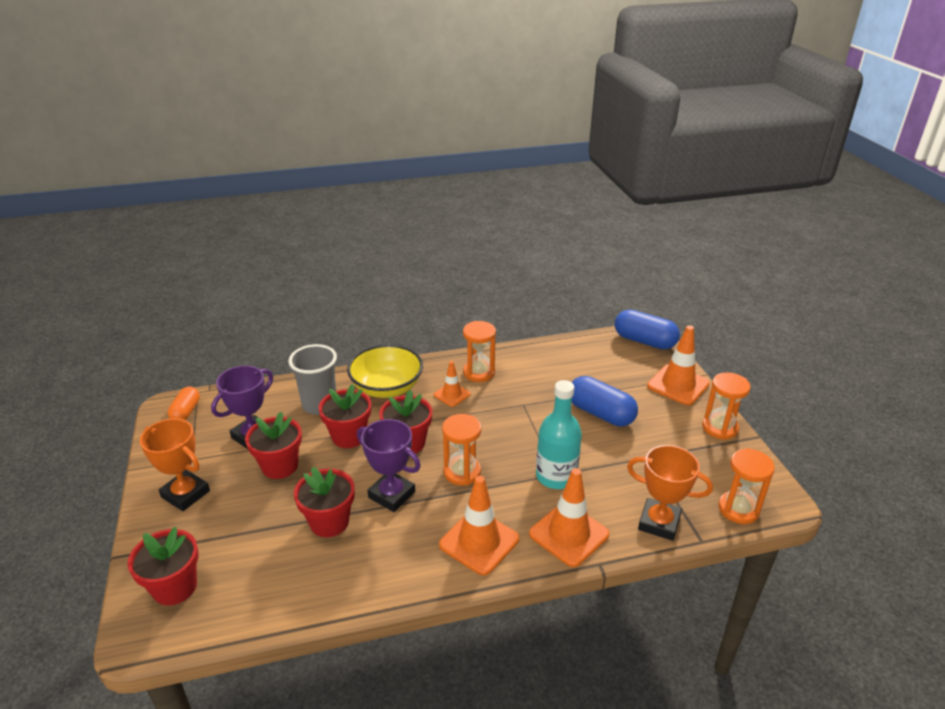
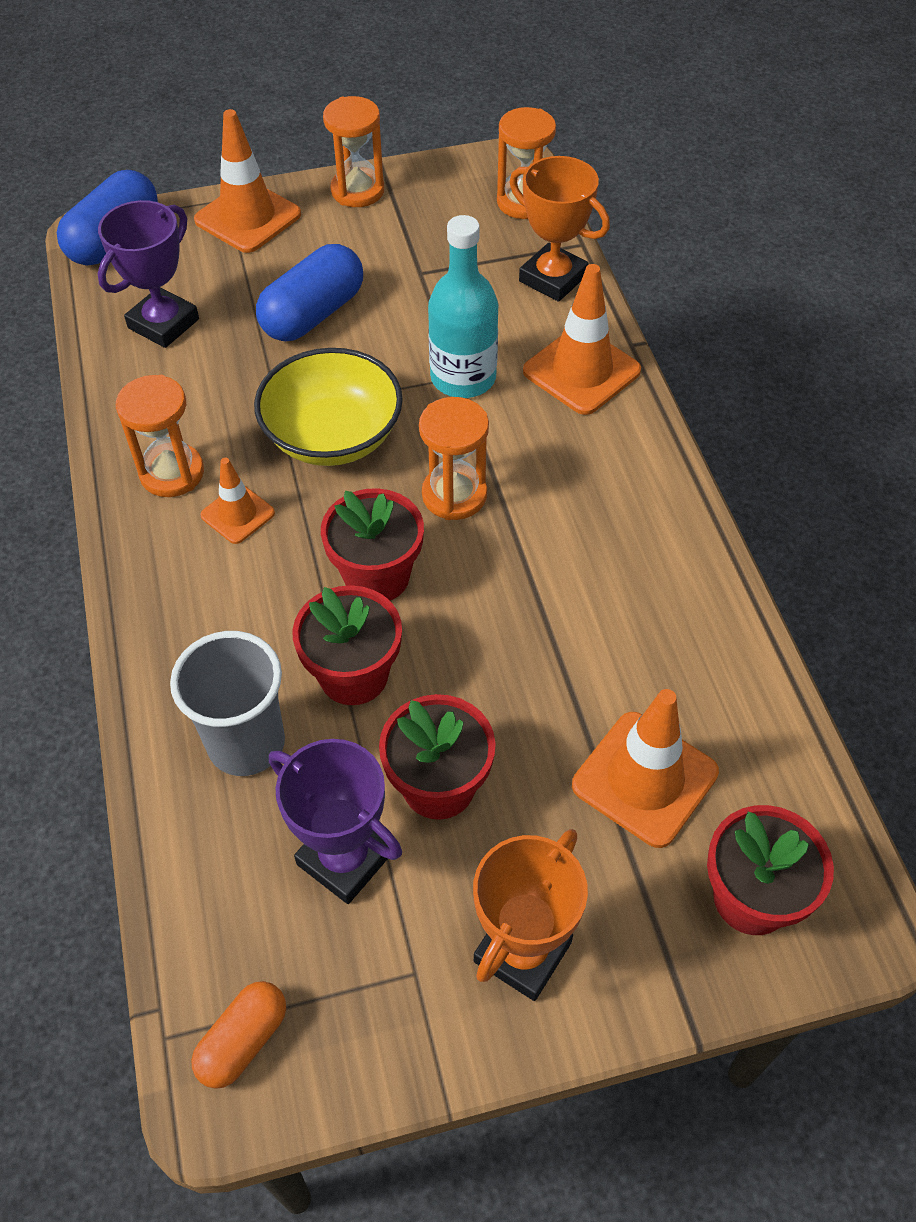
camera: 90 degrees left, 20 degrees up
(186, 412) = (243, 1040): orange capsule -> orange capsule turned 60 degrees counterclockwise
(329, 522) = (580, 677): red flower pot -> none
(387, 387) = (201, 624): yellow bowl -> yellow bowl (333, 436)
(391, 495) = (511, 591): purple trophy -> purple trophy (163, 324)
(479, 542) = (605, 472): orange traffic cone -> orange traffic cone (644, 779)
(659, 523) = (553, 278): orange trophy -> orange trophy turned 75 degrees counterclockwise

